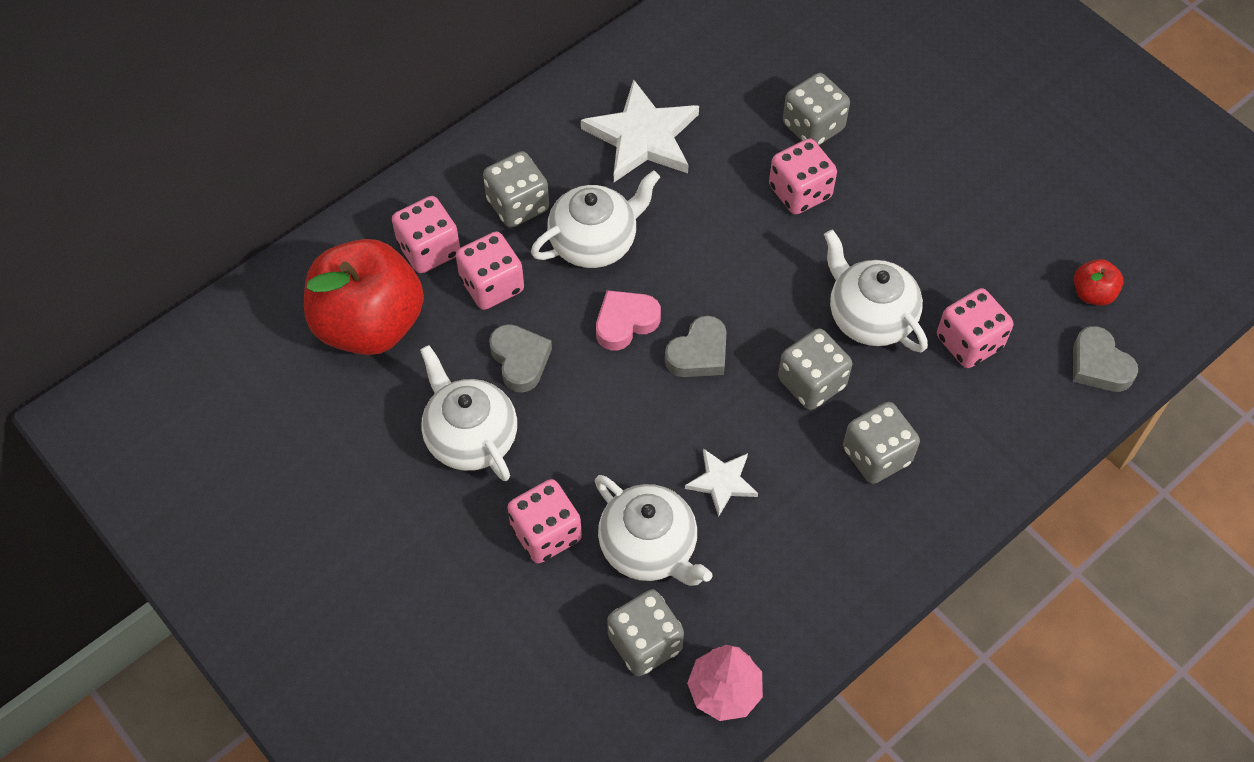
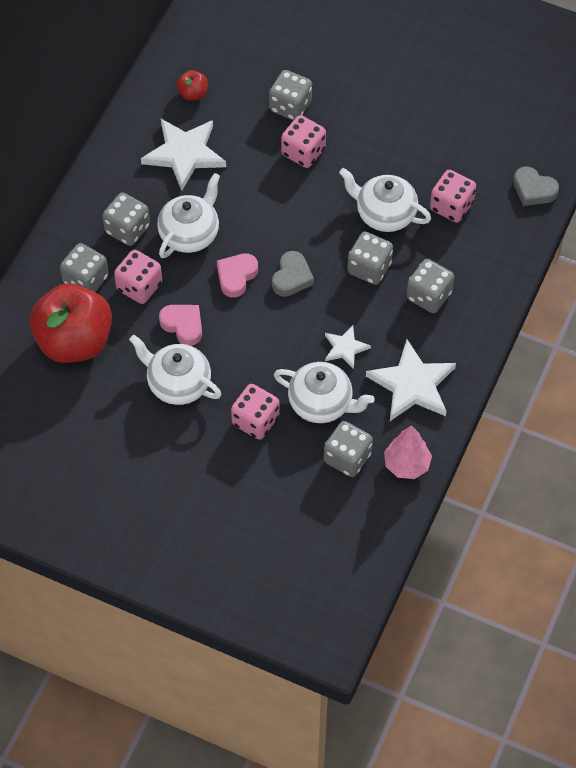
camera: 25 degrees left, 0 degrees up
(429, 249) = (86, 280): pink dice -> grey dice
(520, 360) = (183, 325): grey heart -> pink heart
(790, 575) = (412, 385): none -> white star
(1092, 293) = (511, 147): red apple -> red apple (193, 94)

